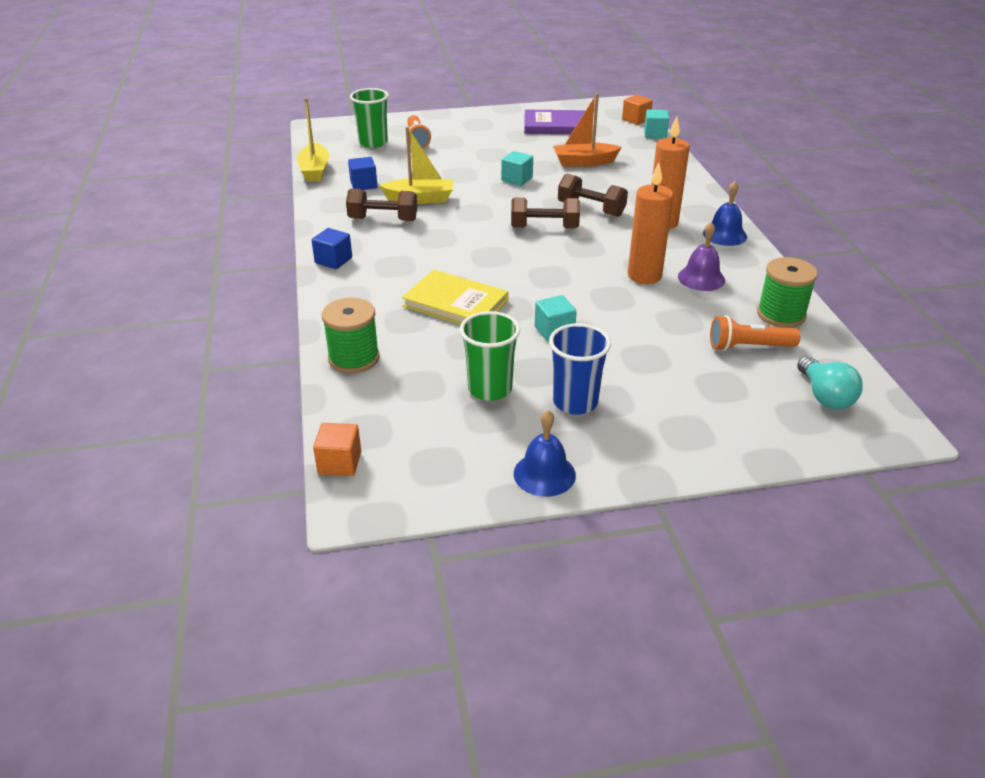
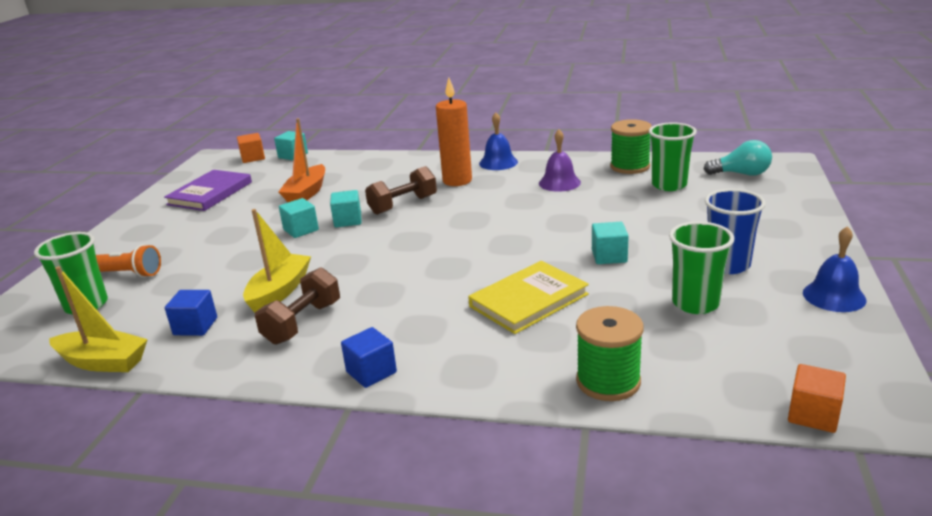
camera: 65 degrees left, 10 degrees down
(544, 228) = (416, 231): brown dumbbell -> none
(545, 193) = (348, 220): none -> turquoise cube
(644, 276) = (540, 203): orange candle -> none
(748, 347) = (669, 185): orange flashlight -> green cup

